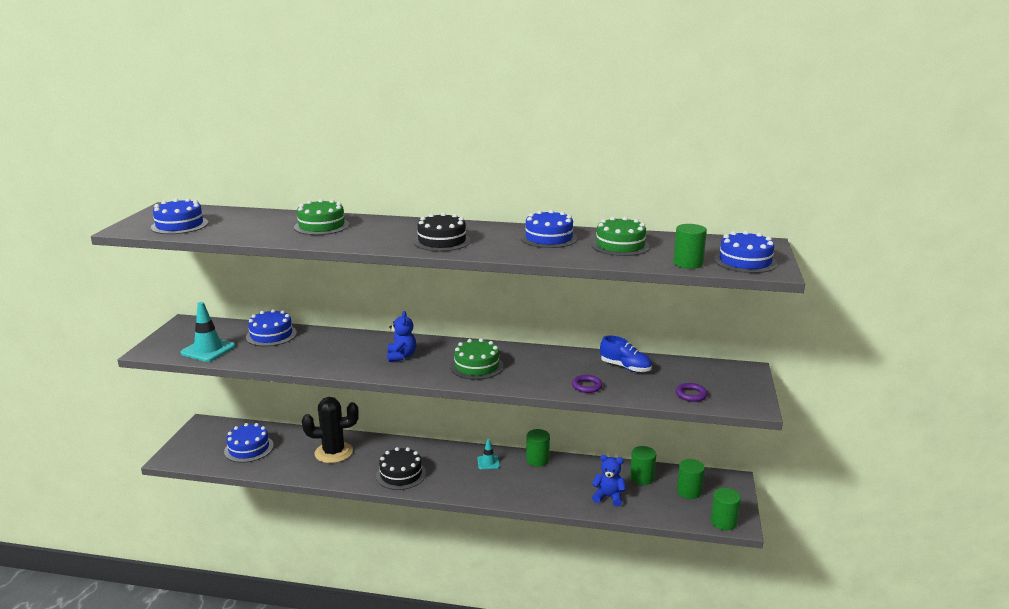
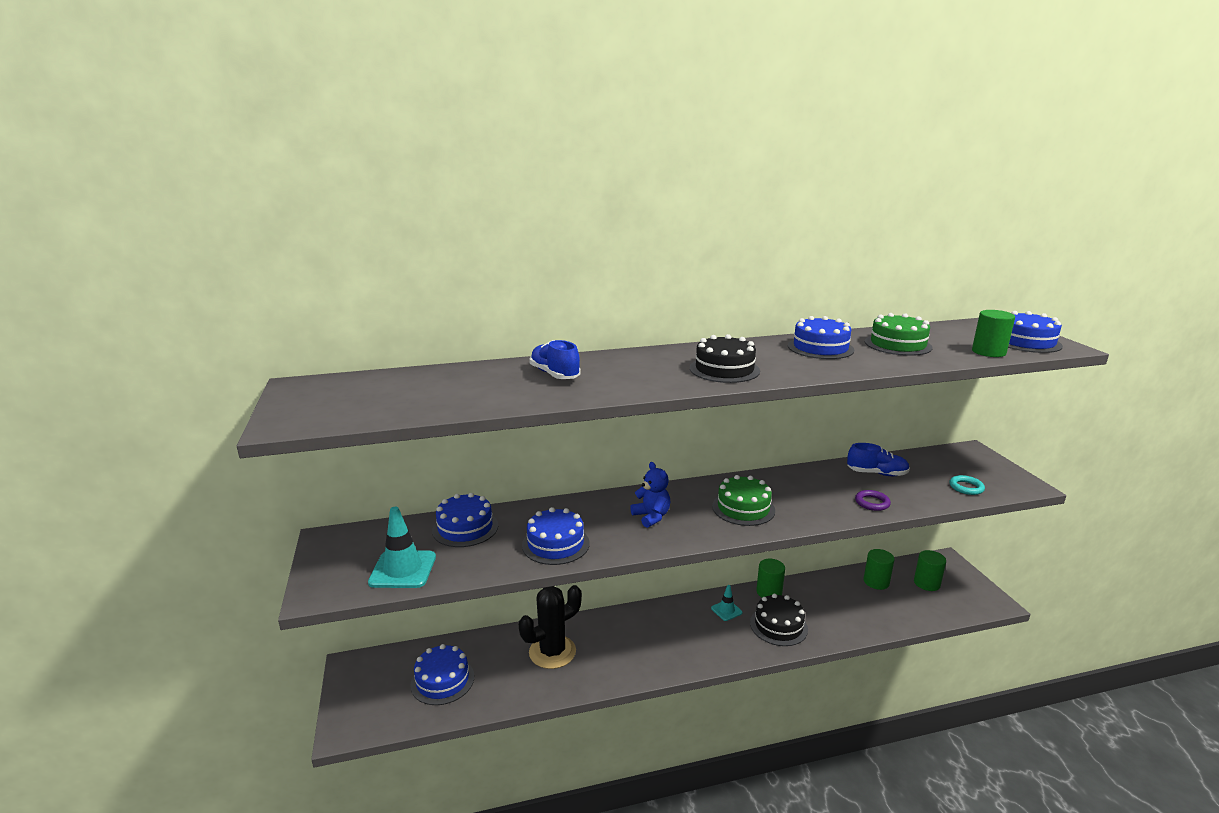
camera: 25 degrees left, 0 degrees up
(179, 225) = (359, 405): blue cake -> blue cake (555, 544)
(321, 226) = (555, 374): green cake -> blue shoe
(401, 474) = (652, 654): black cake -> black cake (778, 626)
(608, 497) = (870, 612): blue teddy bear -> none
(691, 395) = (966, 487): purple ring -> turquoise ring
(723, 522) = (984, 605): green cylinder -> none

